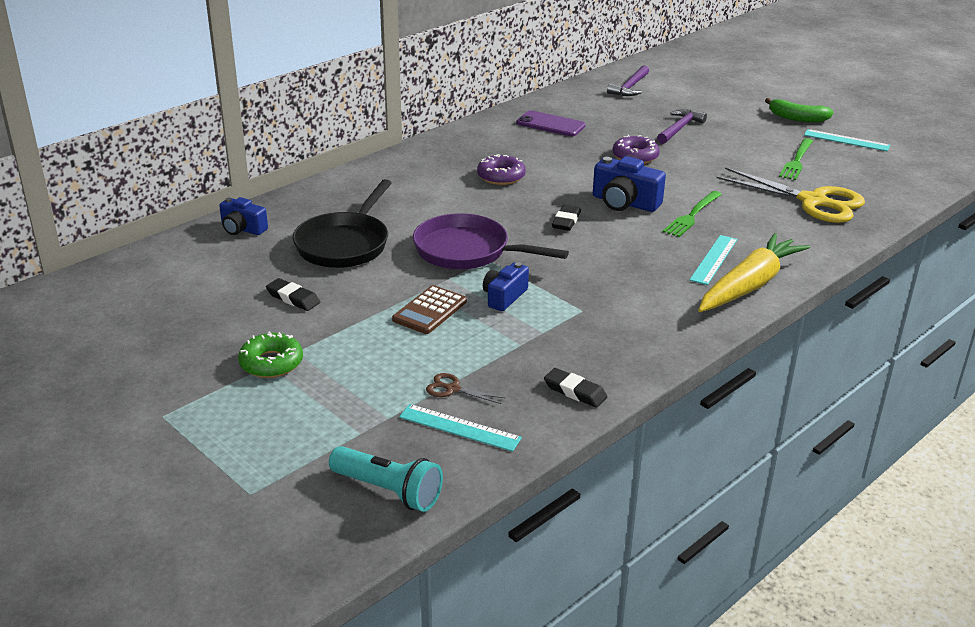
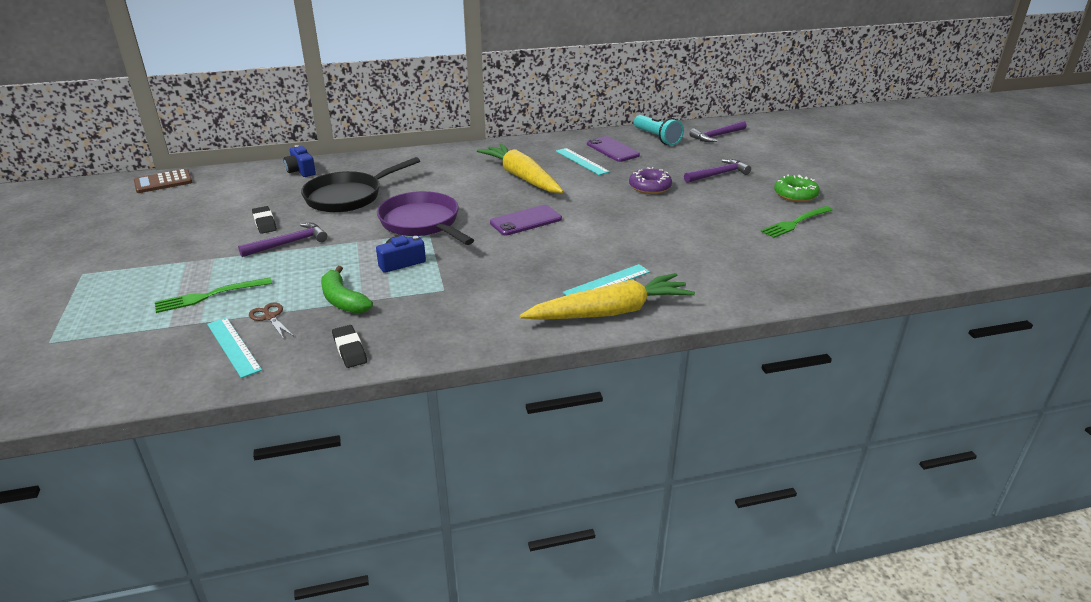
camera: 30 degrees right, 0 degrees up
(271, 363) = (189, 261): green donut -> green donut (795, 194)
(356, 312) = (289, 243): none -> purple hammer
(388, 491) = (124, 374): turquoise flashlight -> turquoise flashlight (657, 138)
(430, 311) = (336, 257): brown calculator -> brown calculator (163, 182)
(501, 176) = (522, 177): purple donut -> yellow carrot
(566, 221) = (526, 221): black eraser -> purple phone
(624, 203) = (592, 219): blue camera -> none
(692, 216) = (635, 243): green fork -> green fork (208, 296)
(797, 118) = (843, 189): green banana -> green banana (343, 300)
(813, 201) = (766, 260): yellow scissors -> none
(846, 140) = (870, 217): turquoise ruler -> turquoise ruler (582, 161)

